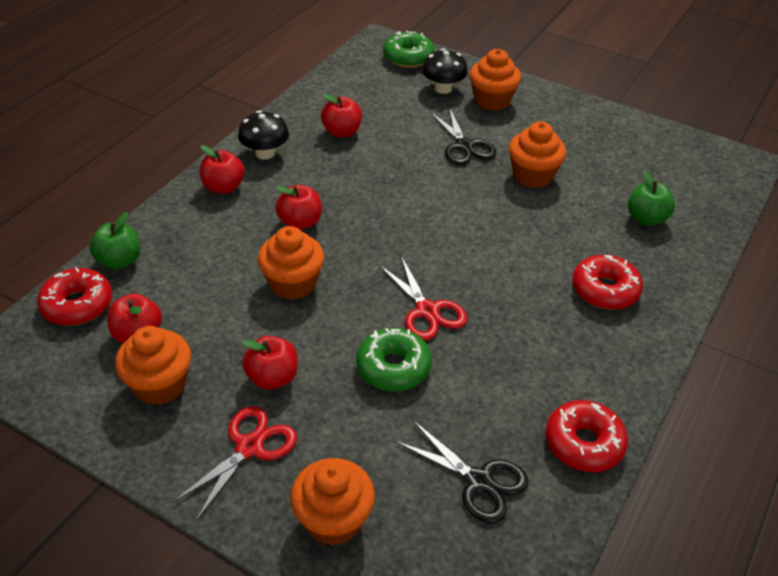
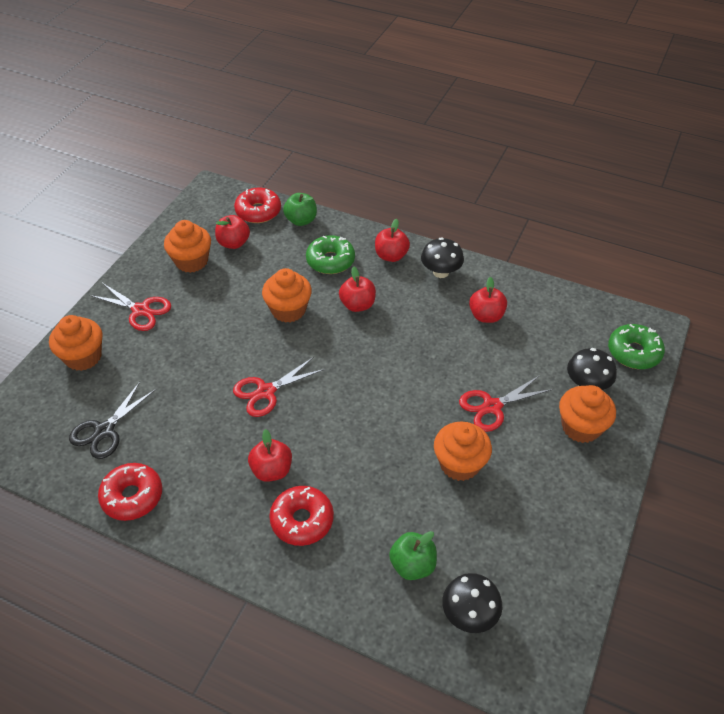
camera: 85 degrees right, 5 degrees up
(272, 377) = (197, 312): red apple -> red apple (272, 470)
(393, 367) = (207, 376): green donut -> green donut (330, 261)
(464, 146) = (492, 406): black scissors -> red scissors
(688, 191) = (469, 614): none -> black mushroom

